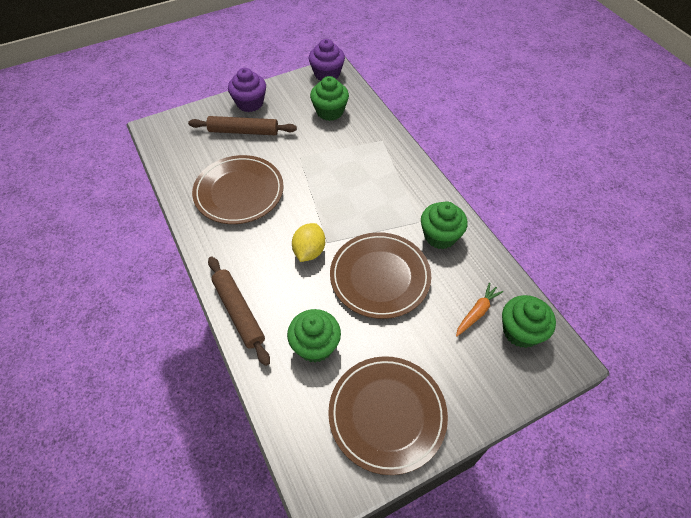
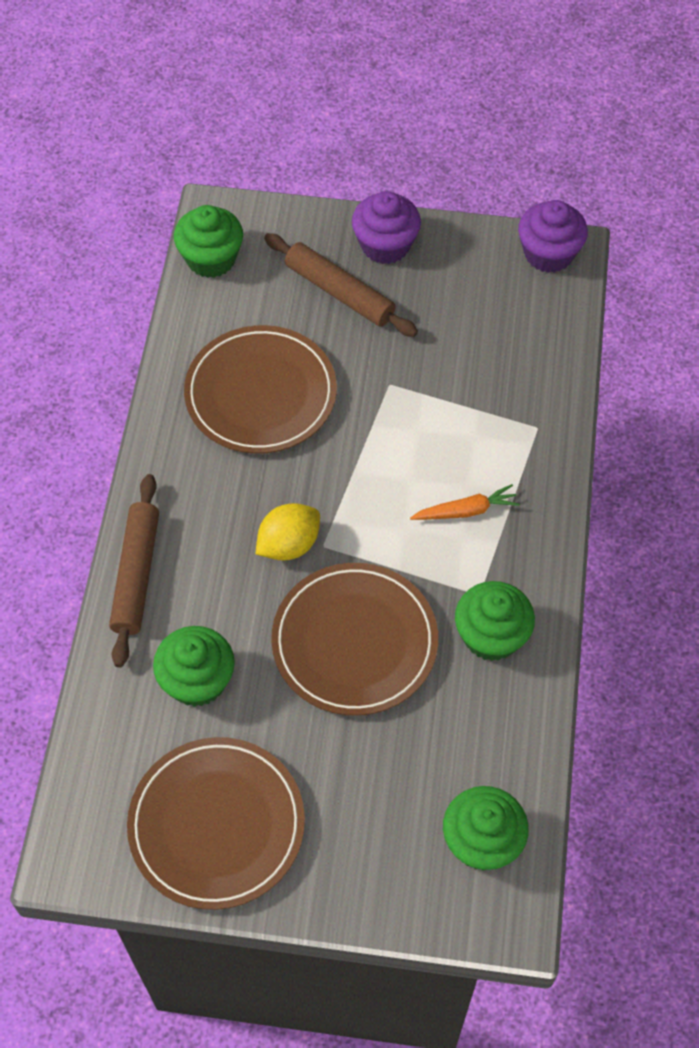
camera: 35 degrees right, 5 degrees up
(330, 111) = (497, 329): green cupcake -> green cupcake (211, 259)
(477, 312) = (445, 777): orange carrot -> orange carrot (466, 511)

